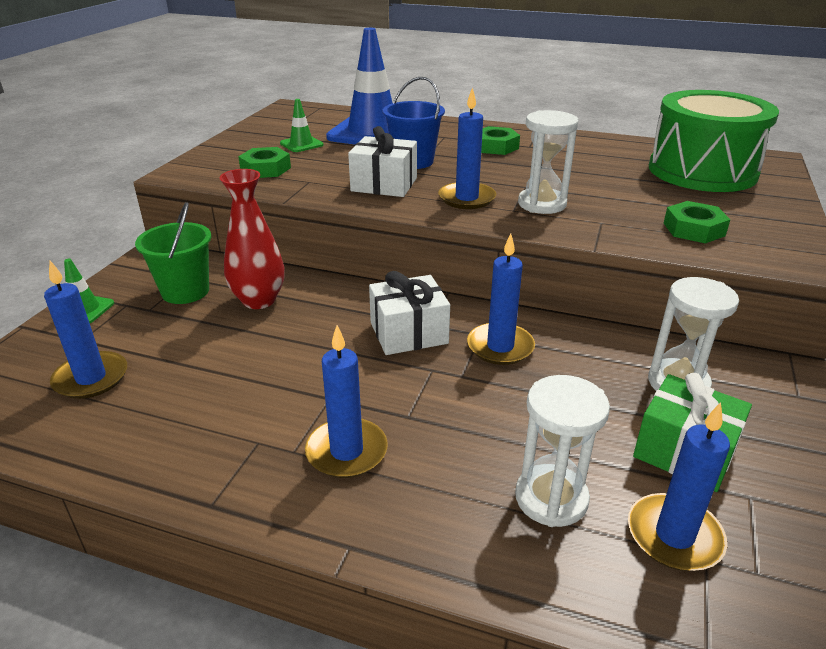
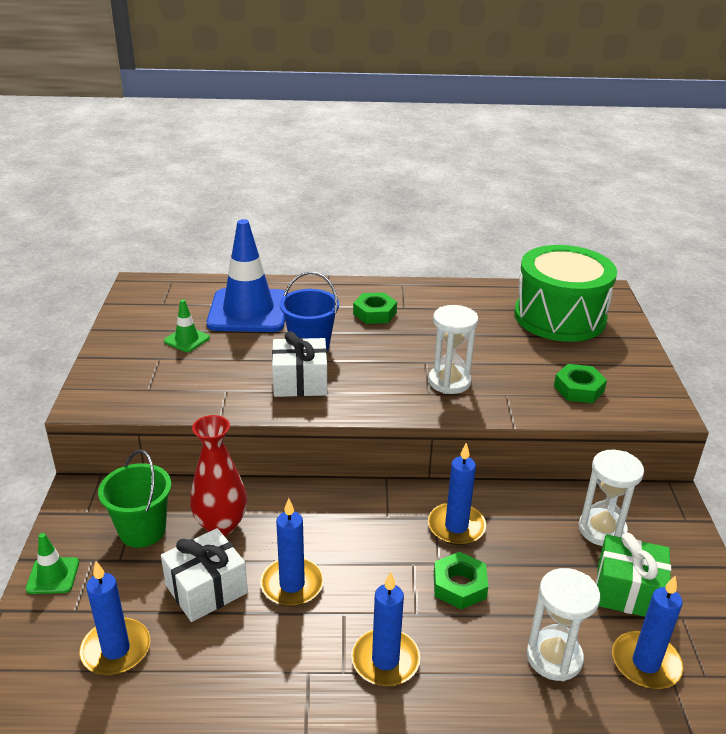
camera: 20 degrees left, 0 degrees up
(265, 169) = (173, 381): green nut -> green nut (459, 585)
(408, 333) = (375, 530): white gift -> white gift (206, 589)
(466, 198) = (383, 386): blue candle -> blue candle (292, 584)

